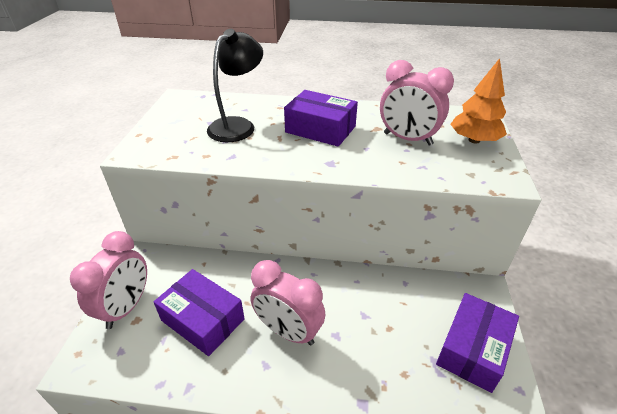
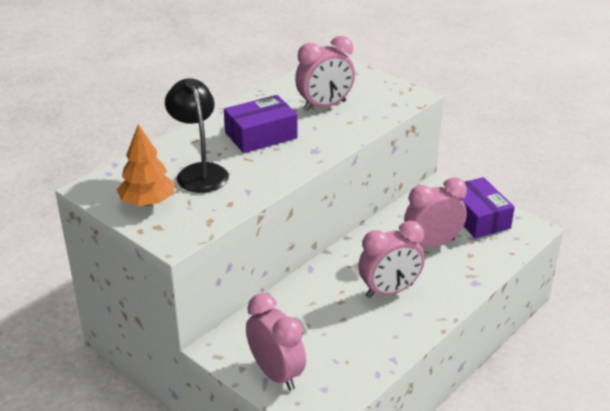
camera: 55 degrees left, 5 degrees down
(203, 320) = (335, 332): purple box -> none
(389, 330) = (432, 244): none -> pink clock
(474, 140) = (359, 82): orange tree -> orange tree (148, 202)

